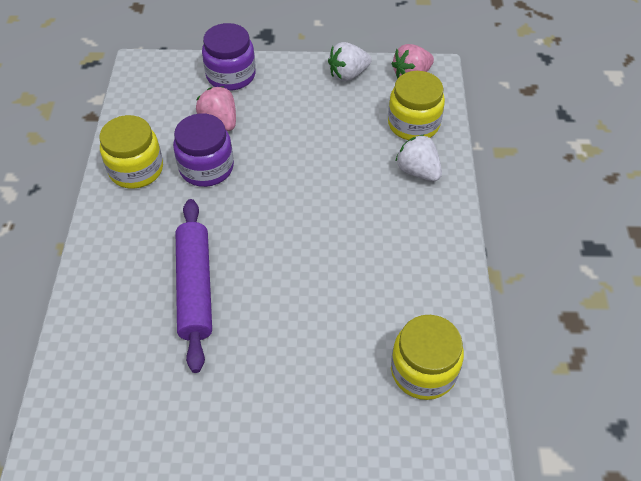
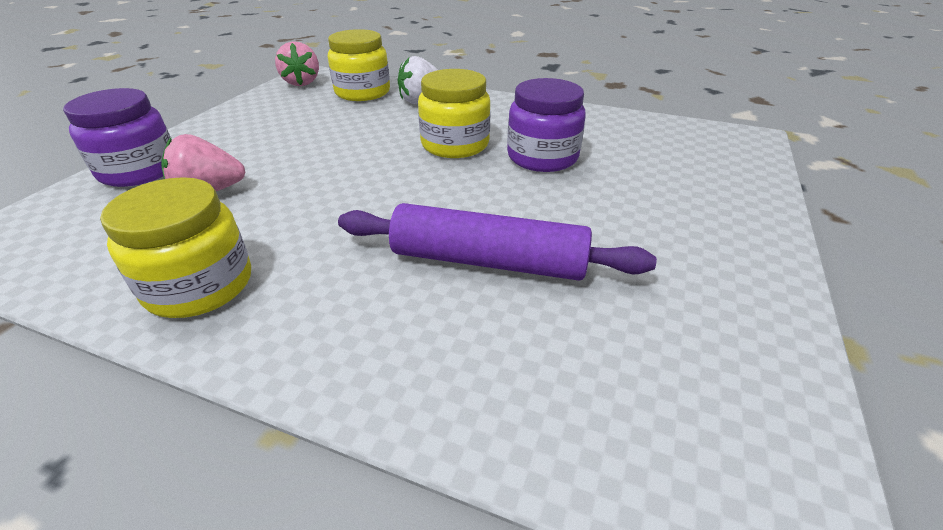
camera: 70 degrees left, 15 degrees down
(206, 167) = (278, 216): purple jar -> purple jar (542, 157)
(348, 74) = (255, 106): white strawberry -> none
(423, 370) = (656, 140): yellow jar -> yellow jar (455, 144)

